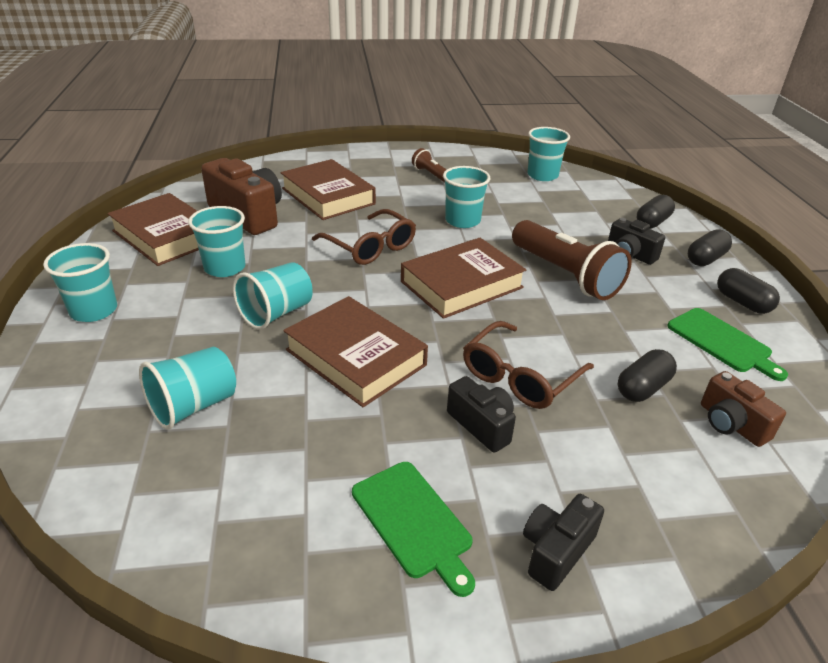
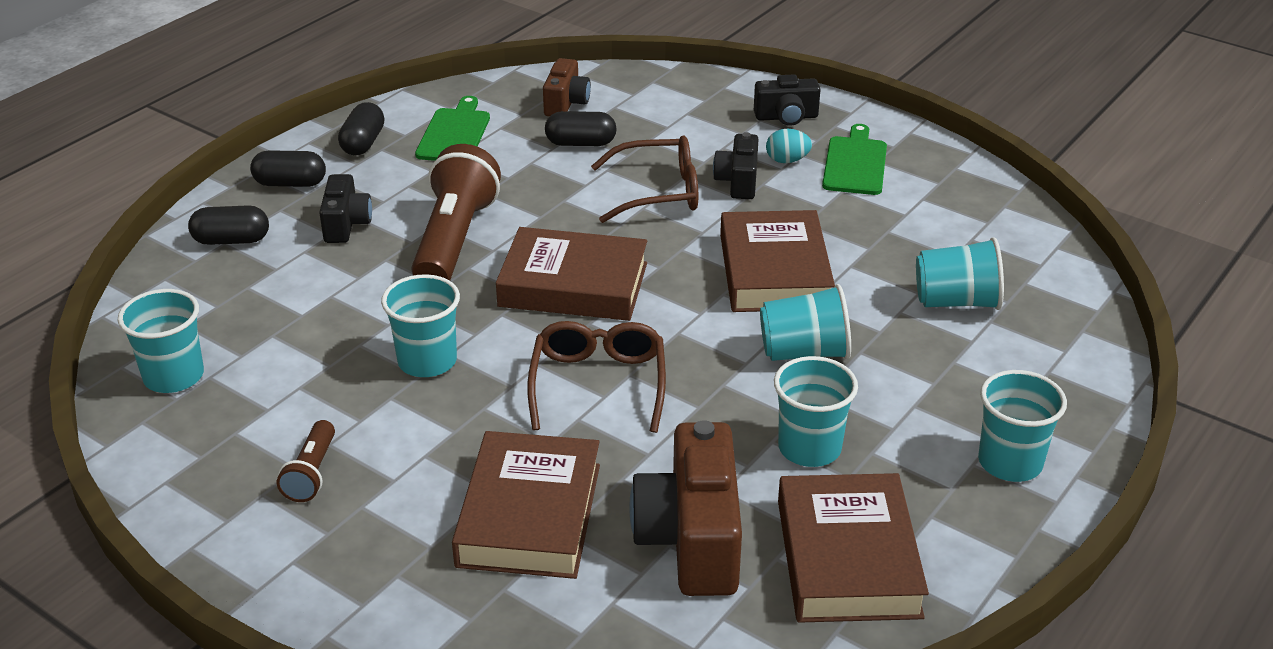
camera: 135 degrees left, 0 degrees up
(477, 480) = (787, 160): none -> turquoise egg

